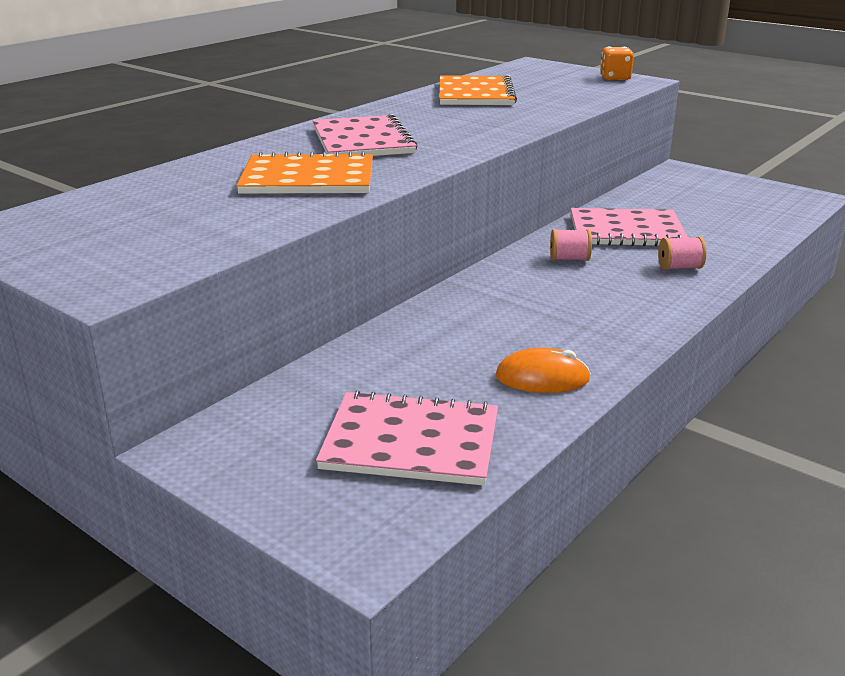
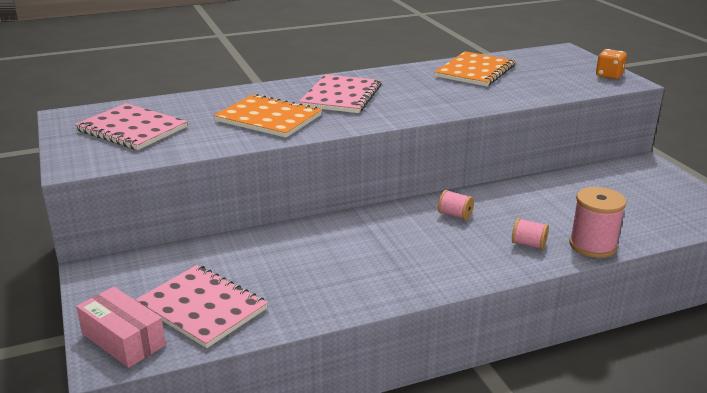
camera: 30 degrees right, 0 degrees up
(354, 517) = (123, 339): none -> pink box
(542, 378) = (325, 294): orange mouse -> none
(626, 231) = (527, 204): pink notebook -> pink notebook (132, 129)
(737, 253) = (592, 245): none -> pink spool

